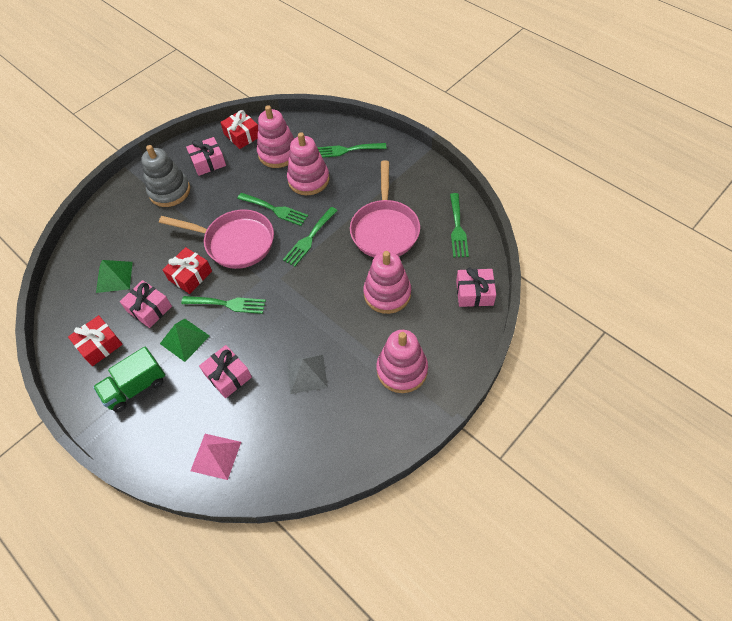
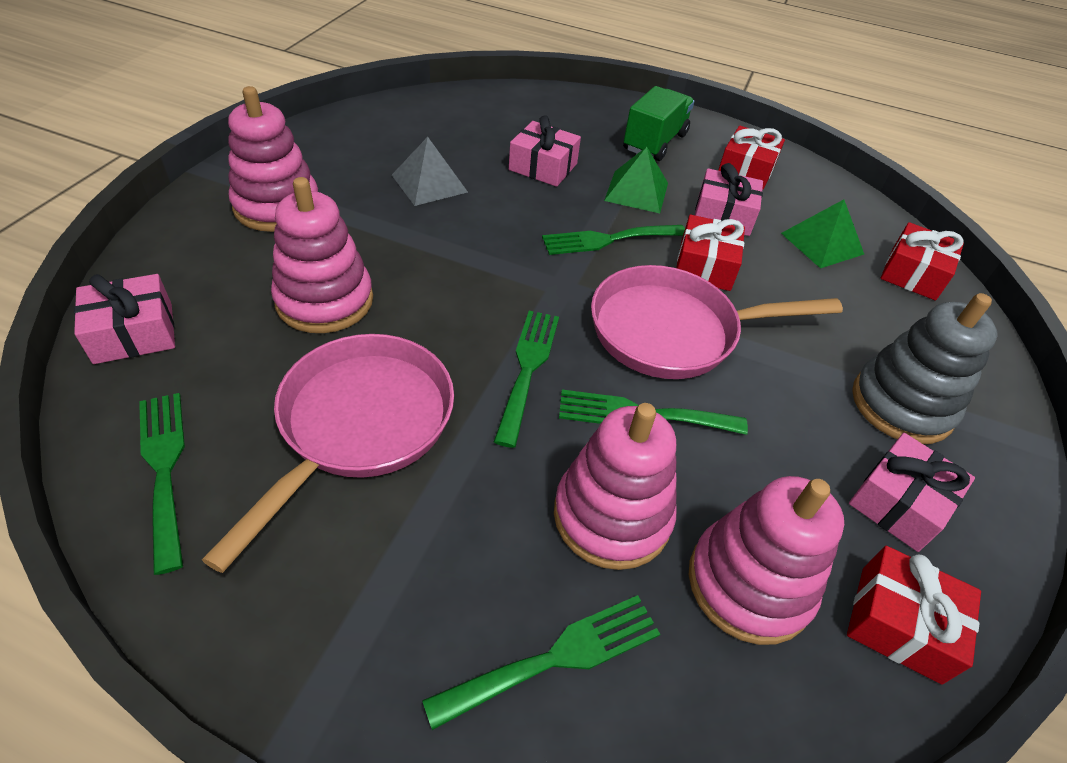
camera: 150 degrees right, 10 degrees down
(89, 248) = (913, 274): none -> red gift
(216, 456) = (506, 107): pink pyramid -> none
(385, 229) = (360, 425): pink pan -> pink pan turned 45 degrees clockwise

